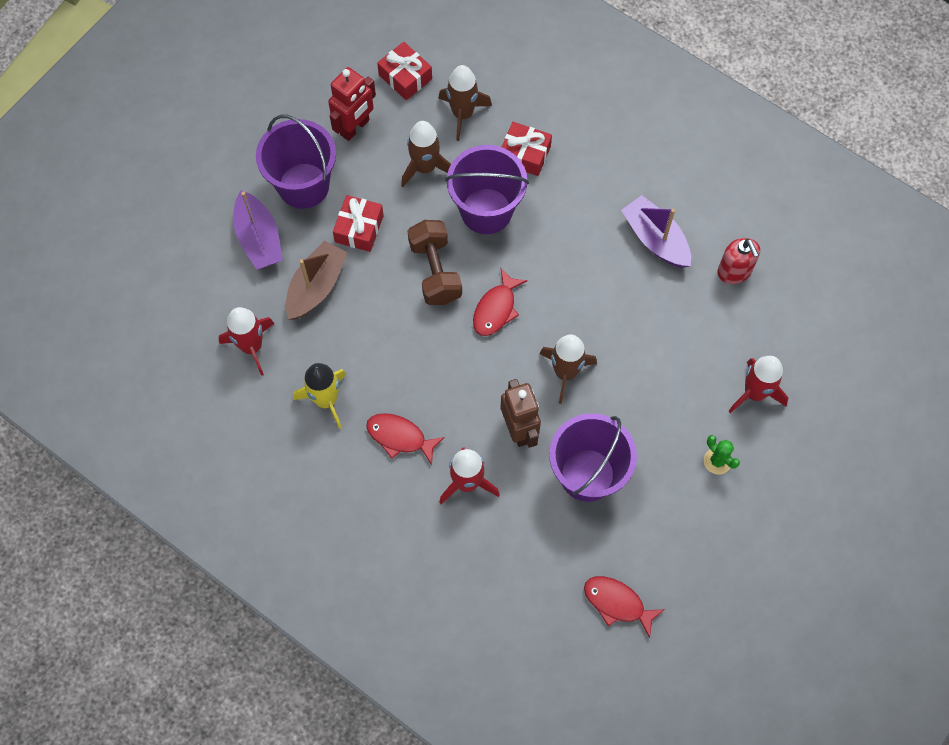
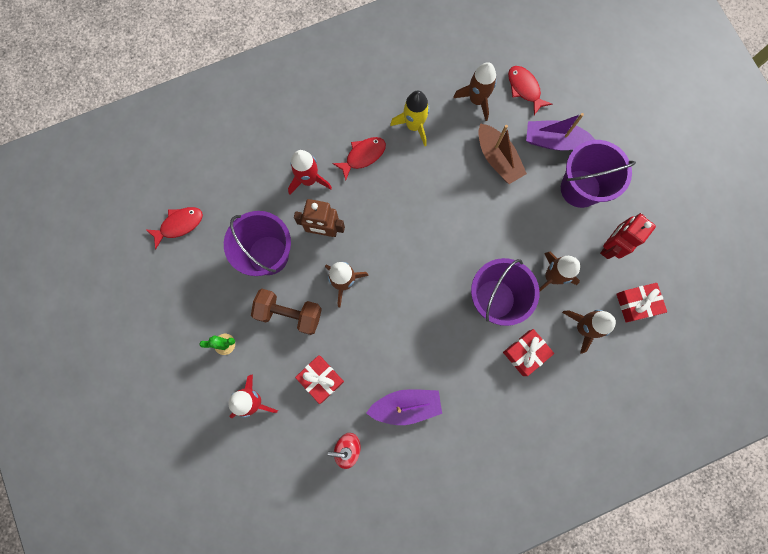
camera: 120 degrees right, 10 degrees up
(251, 346) = (476, 100): red rocket -> brown rocket
(355, 127) = (610, 246): red robot -> red robot turned 60 degrees clockwise
(359, 228) = (526, 207): red gift -> red gift (321, 379)
(435, 271) = (466, 239): brown dumbbell -> brown dumbbell (289, 314)
(496, 309) = (416, 264): red fish -> red fish (524, 89)

